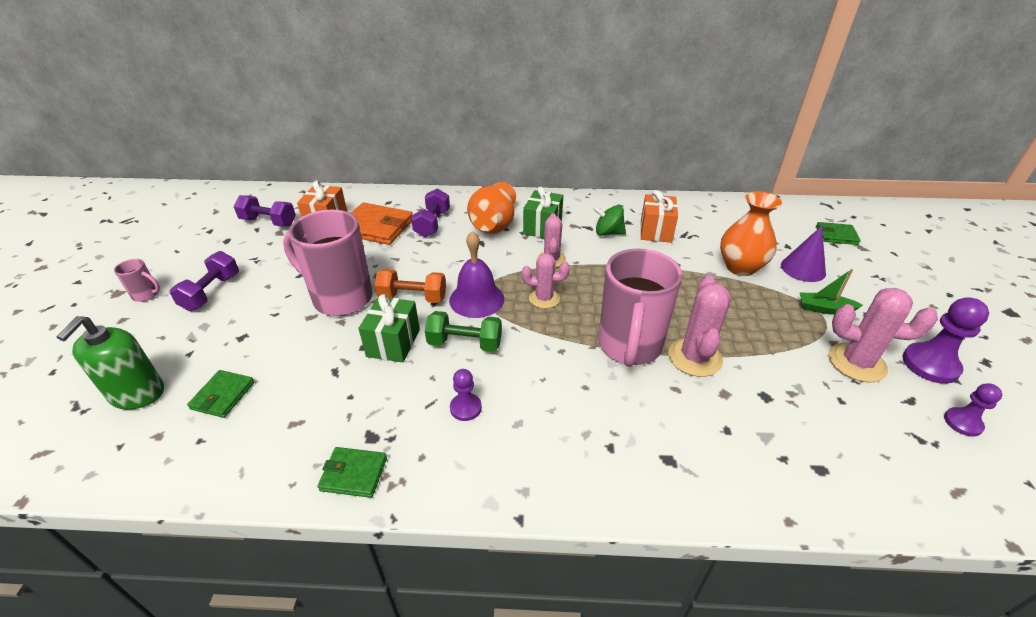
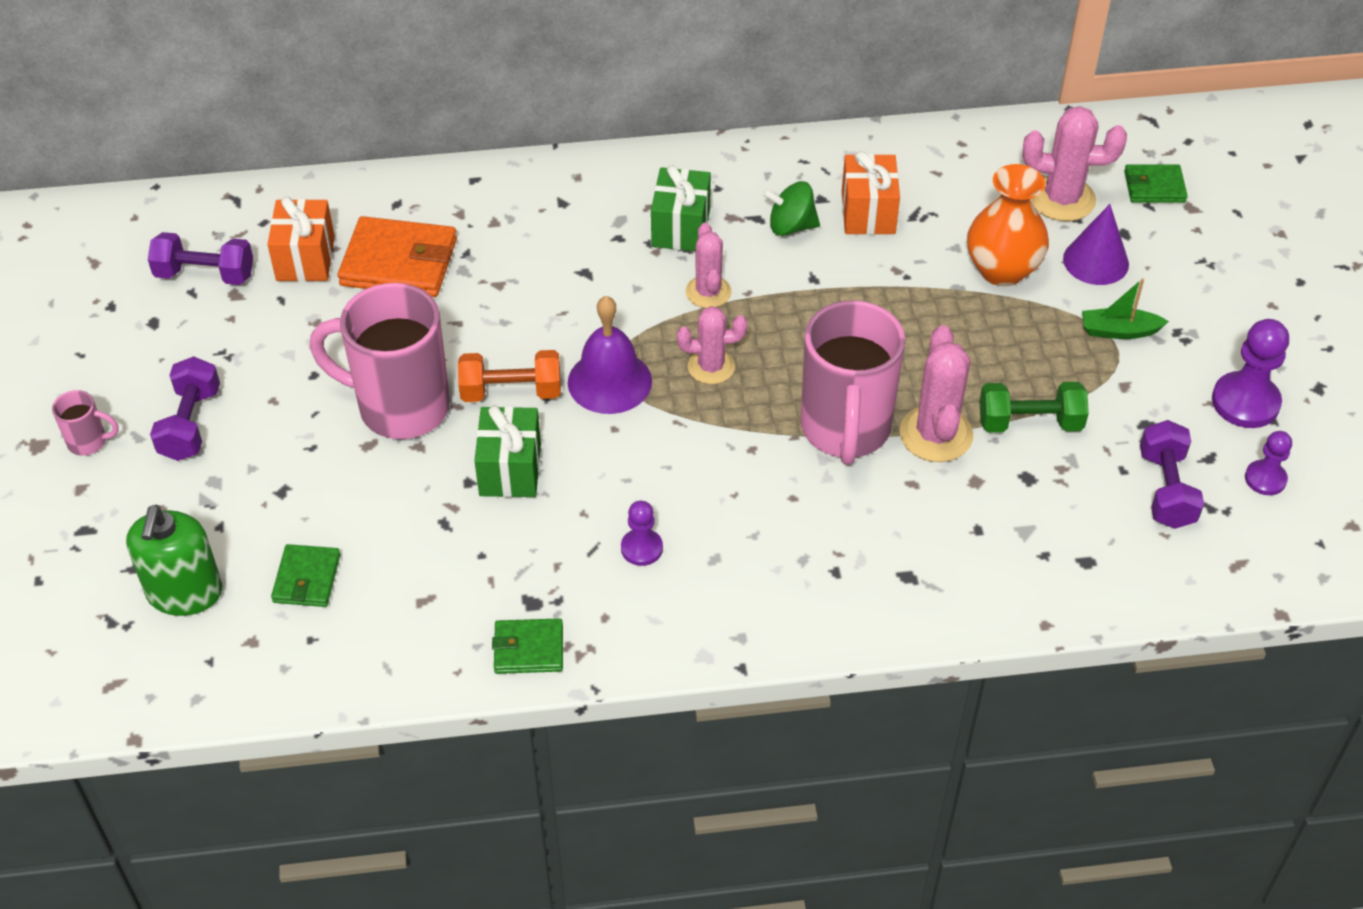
camera: 10 degrees left, 10 degrees up
(432, 223) = (492, 243): purple dumbbell -> purple dumbbell (1166, 489)
(465, 343) = (613, 456): green dumbbell -> green dumbbell (1029, 423)
(493, 226) = (597, 234): orange vase -> none
(856, 363) = (1150, 412): pink cactus -> pink cactus (1062, 199)

